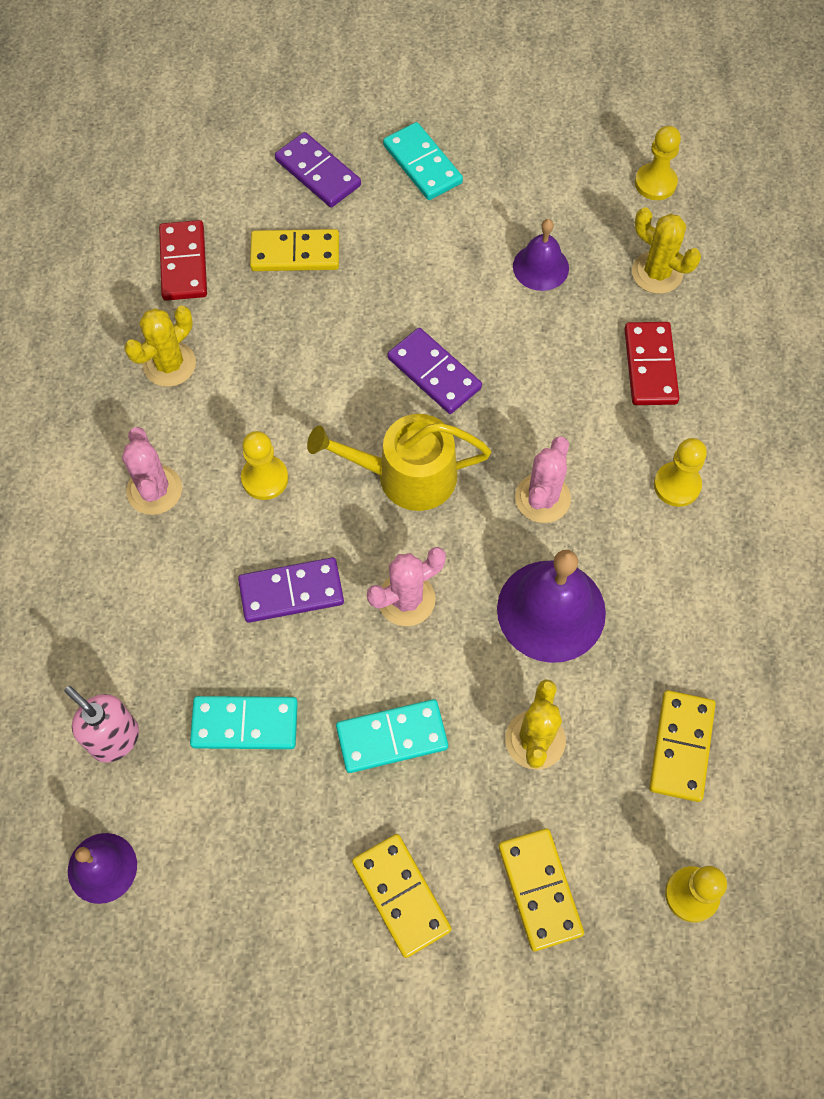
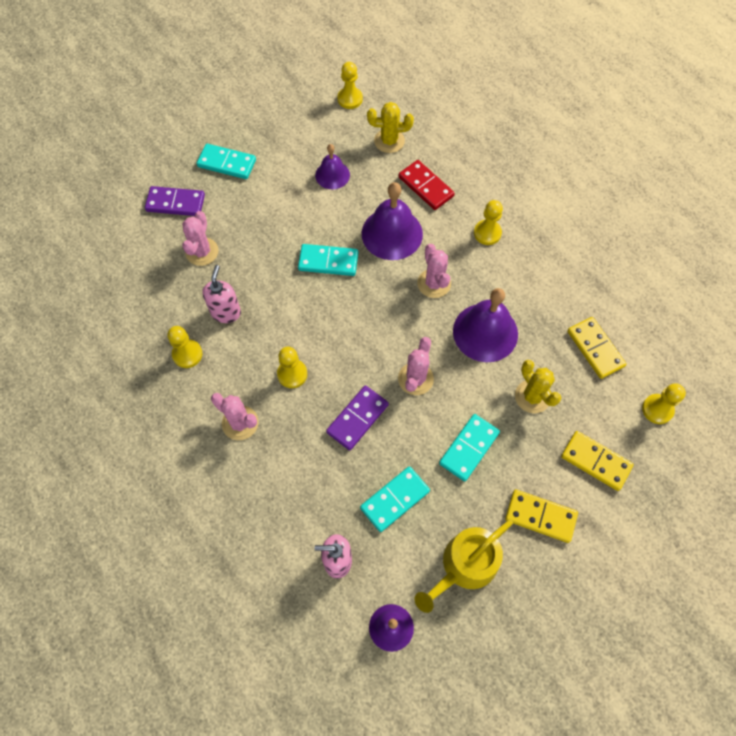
camera: 40 degrees left, 0 degrees up
(169, 364) = (187, 354): yellow cactus -> yellow pawn
(184, 263) = (146, 297): red domino -> none
(256, 347) = (226, 312): none -> pink soap dispenser
(295, 253) = (202, 252): yellow domino -> pink cactus
(406, 475) = (360, 320): yellow watering can -> yellow watering can (464, 566)
(434, 373) = (328, 262): purple domino -> turquoise domino
(548, 395) = (392, 233): none -> purple bell

